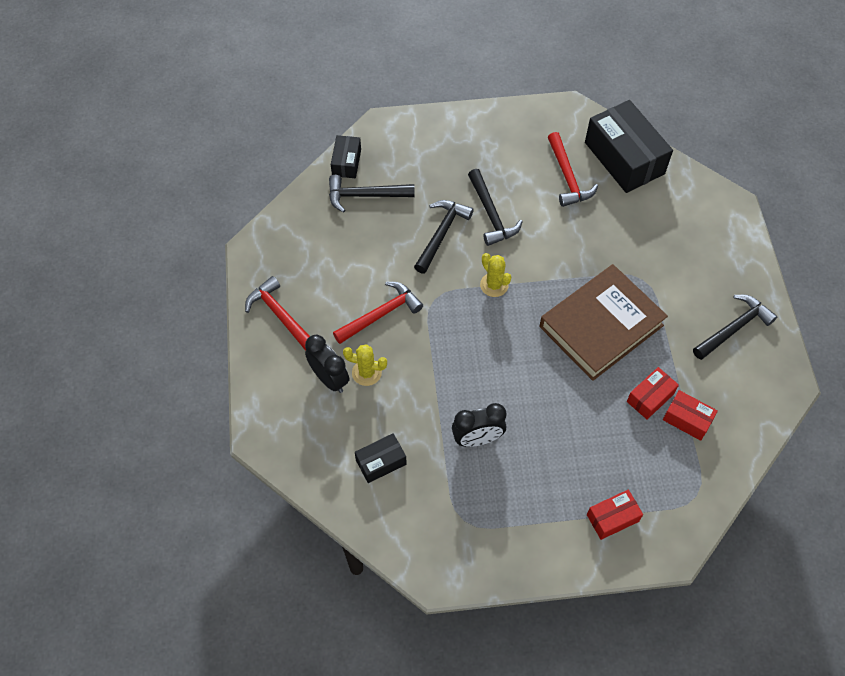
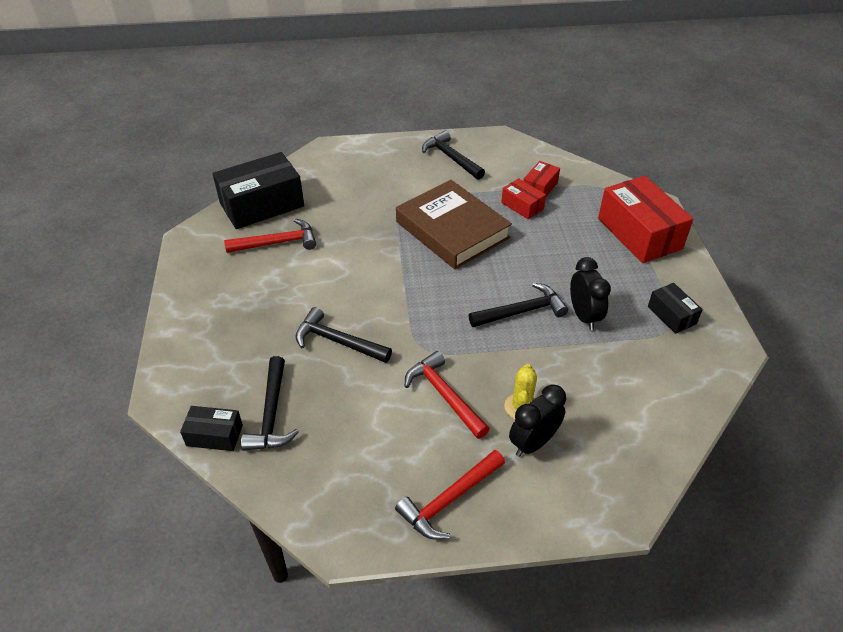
camera: 90 degrees left, 15 degrees down
(381, 462) = (626, 392): black box -> black box (671, 315)
(491, 214) = (316, 300): black hammer -> black hammer (521, 311)
(494, 285) = (406, 300): yellow cactus -> none
(612, 518) = (639, 233): red box -> red box, size x1.99

